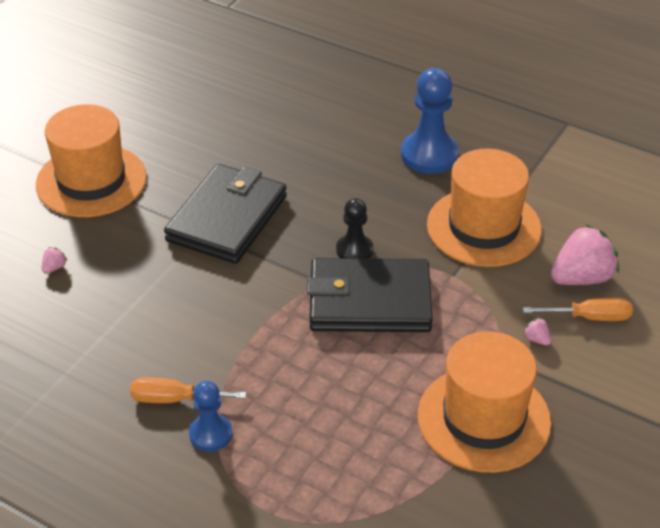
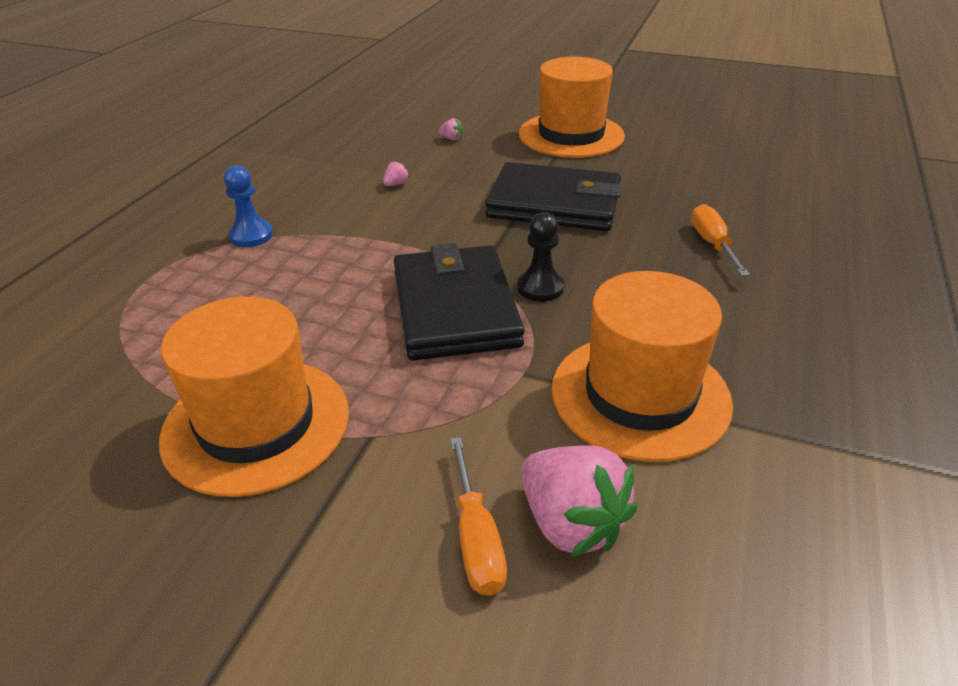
camera: 80 degrees right, 5 degrees down
(175, 399) = (296, 212): orange screwdriver -> orange screwdriver (713, 244)
(429, 155) = (767, 328): blue pawn -> none
(536, 339) = (414, 471): pink strawberry -> pink strawberry (396, 184)

